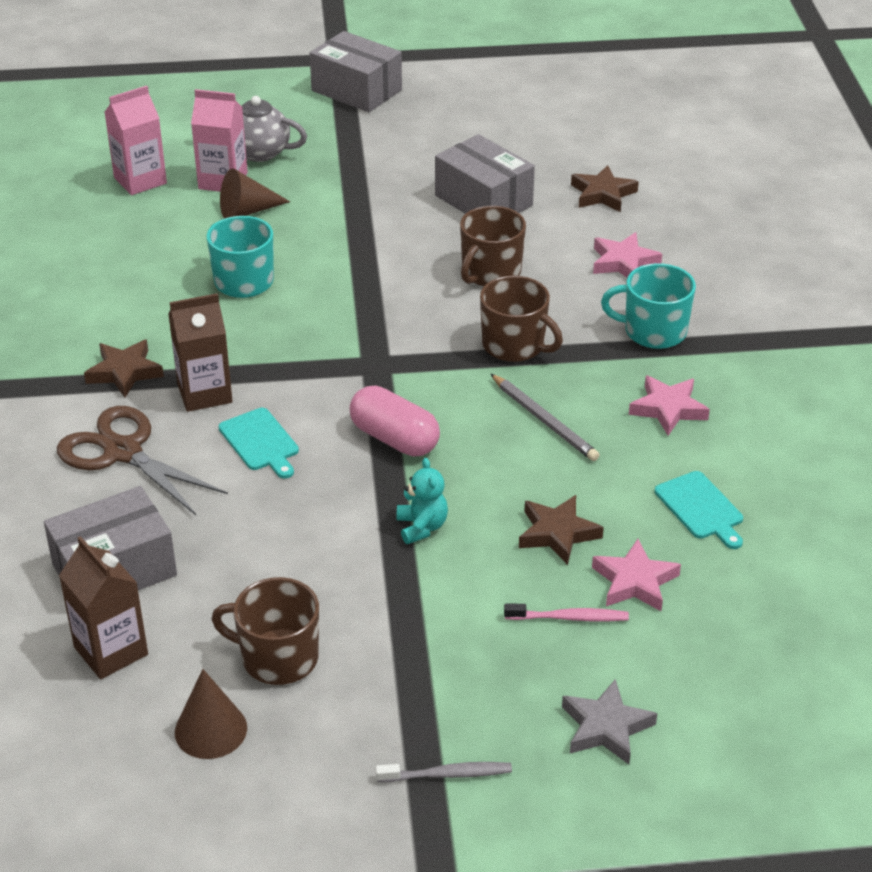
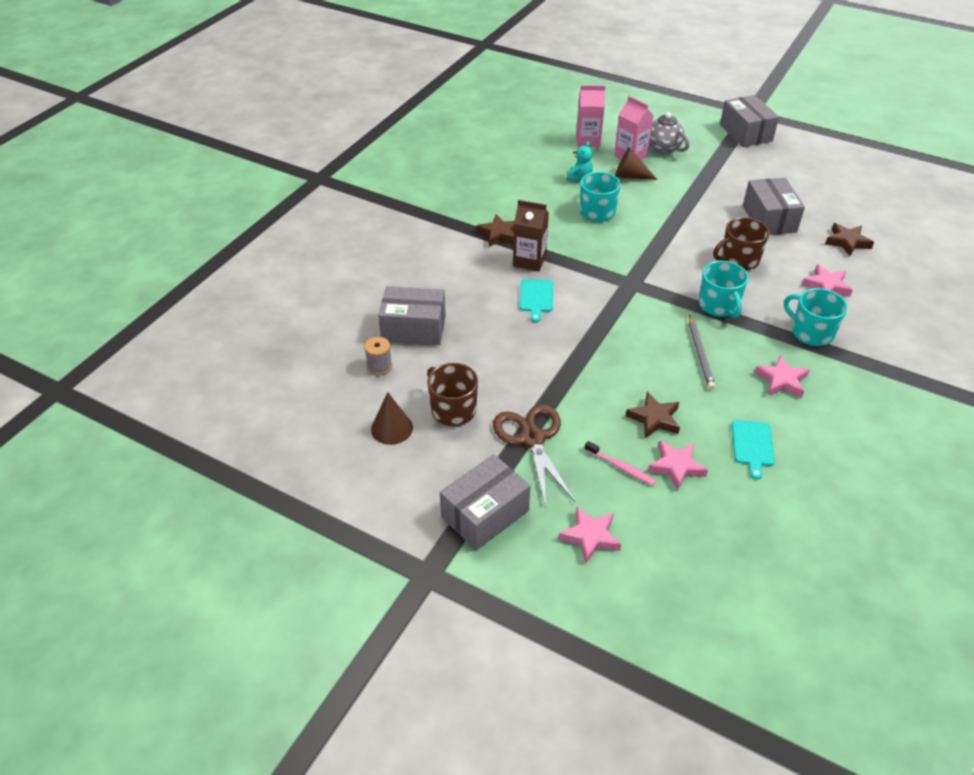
camera: 35 degrees right, 5 degrees up
(111, 651) = (379, 366): brown carton -> grey spool
(123, 452) = (465, 273): brown scissors -> brown scissors (532, 439)
(394, 439) = (607, 326): pink capsule -> none
(422, 527) = (582, 379): turquoise teddy bear -> turquoise teddy bear (579, 178)
(447, 774) = (485, 514): grey toothbrush -> grey box
(515, 345) = (718, 305): brown mug -> turquoise mug
(606, 727) = (590, 537): grey star -> pink star

